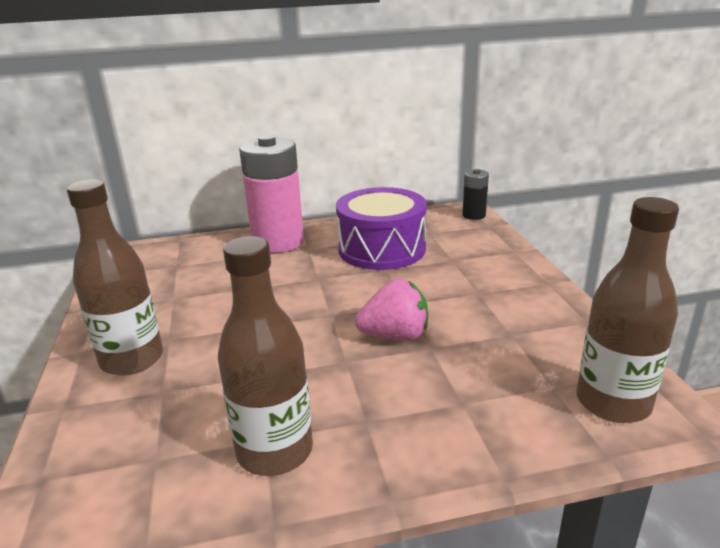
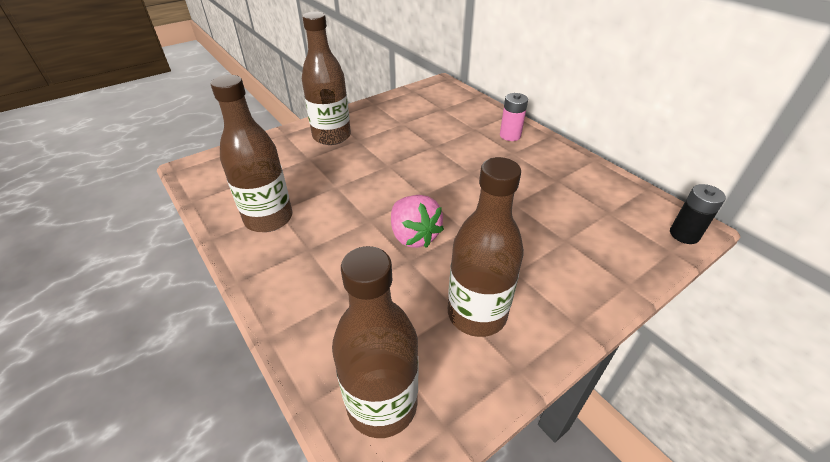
camera: 65 degrees right, 15 degrees up
(278, 242) = (510, 135): pink battery -> pink battery, size x0.48
(382, 249) = (546, 191): purple drum -> none
(520, 325) = (477, 314): none -> brown bottle

